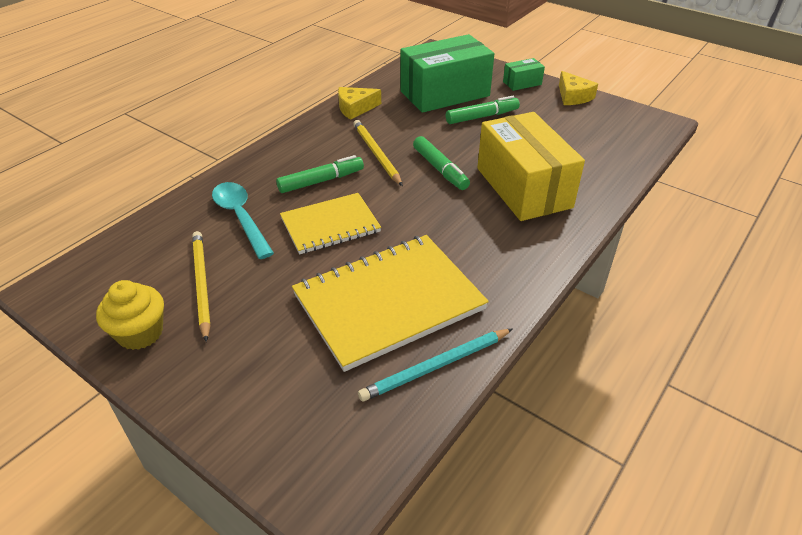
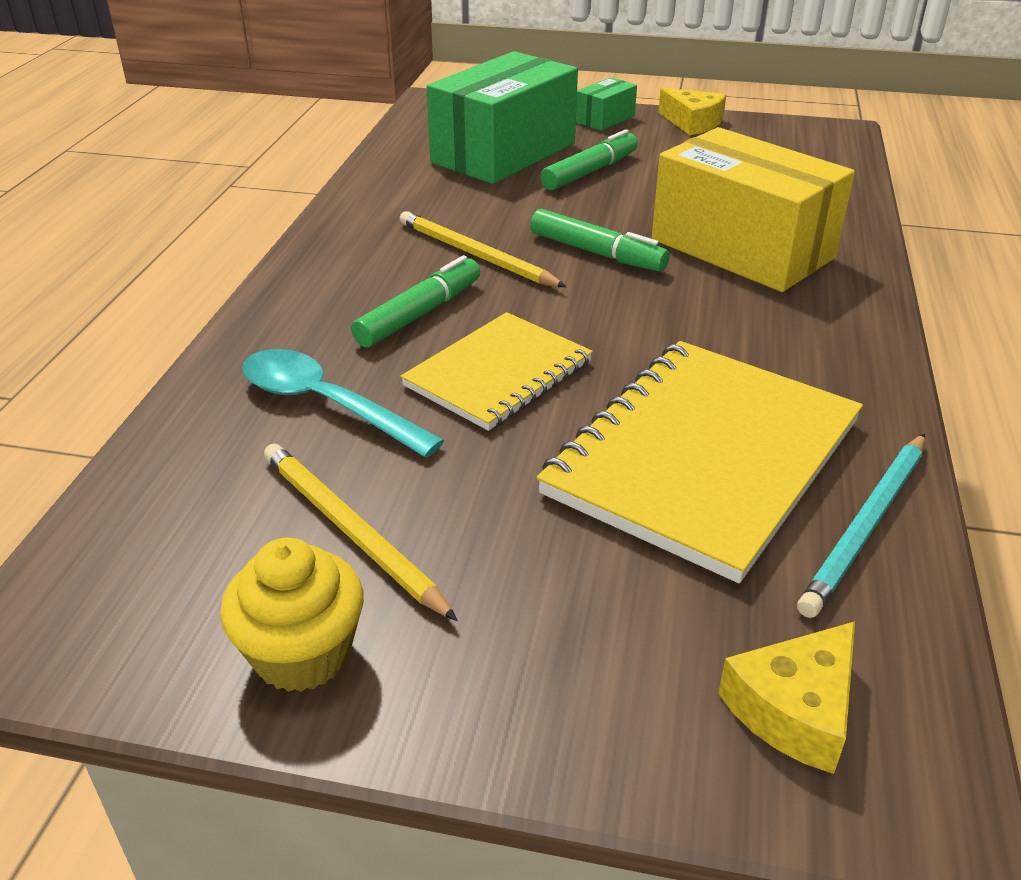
camera: 25 degrees left, 5 degrees down
(355, 108) = (378, 200): yellow cheese -> yellow cheese (794, 709)

